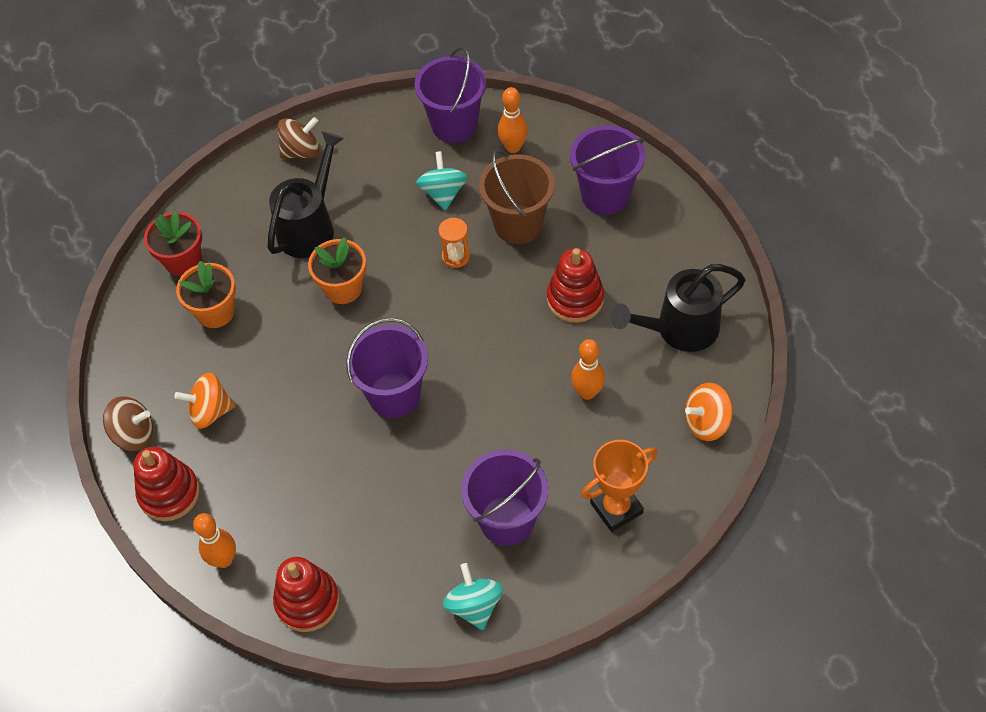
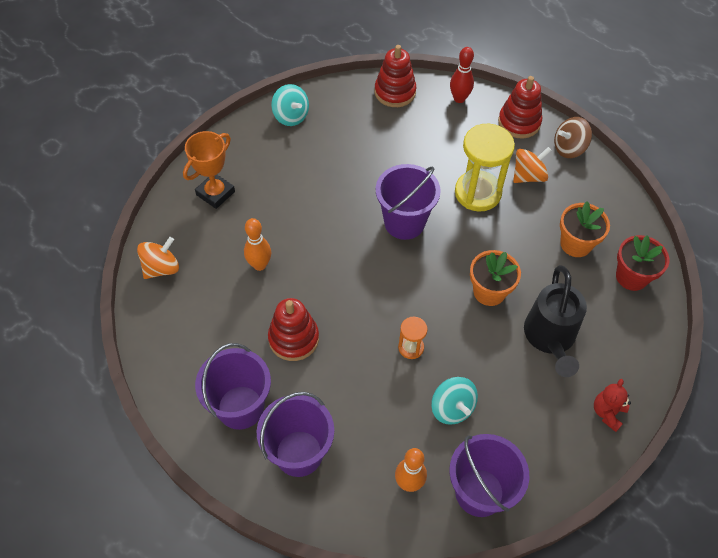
camera: 155 degrees right, 0 degrees up
(224, 559) = (459, 98): orange bowling pin -> red bowling pin
(285, 407) = (477, 193): none -> yellow hourglass
(301, 151) = (607, 412): brown spinning top -> red teddy bear
(507, 520) = (288, 166): purple bucket -> purple bucket (240, 407)
(518, 224) = (369, 396): brown bucket -> none
(679, 329) = (198, 337): black watering can -> none

